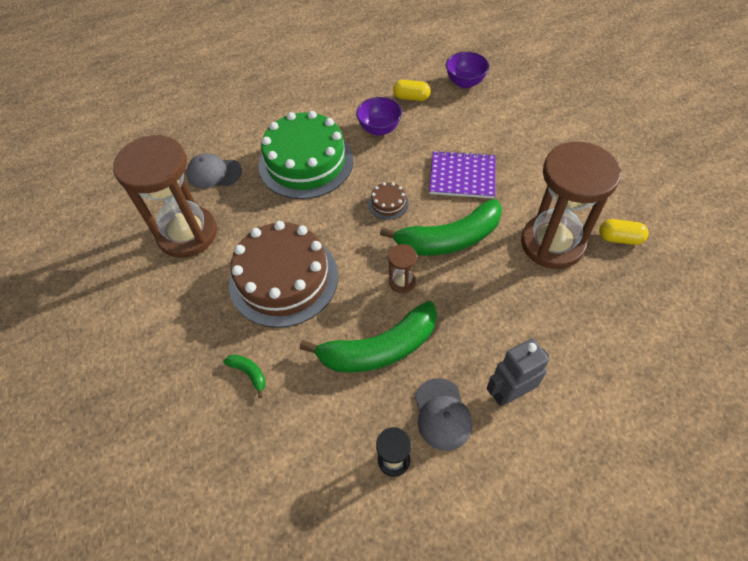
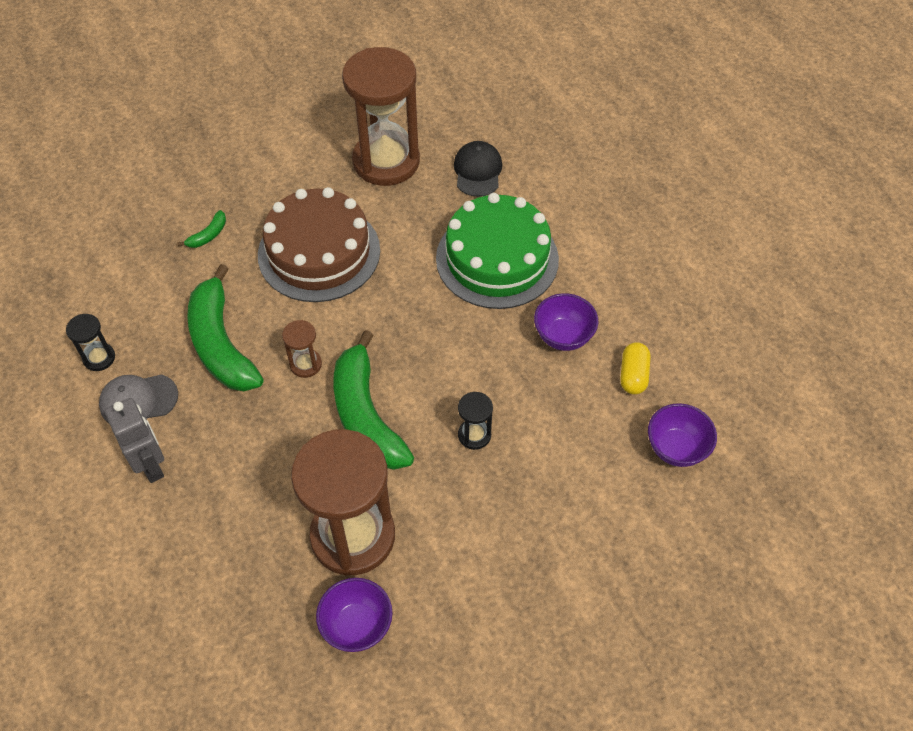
camera: 85 degrees right, 0 degrees up
(214, 173) = (477, 171): grey cap -> black cap
(388, 203) = (426, 349): brown cake -> none
(462, 176) = (474, 435): purple notebook -> black hourglass
(619, 238) = (357, 625): yellow capsule -> purple bowl

